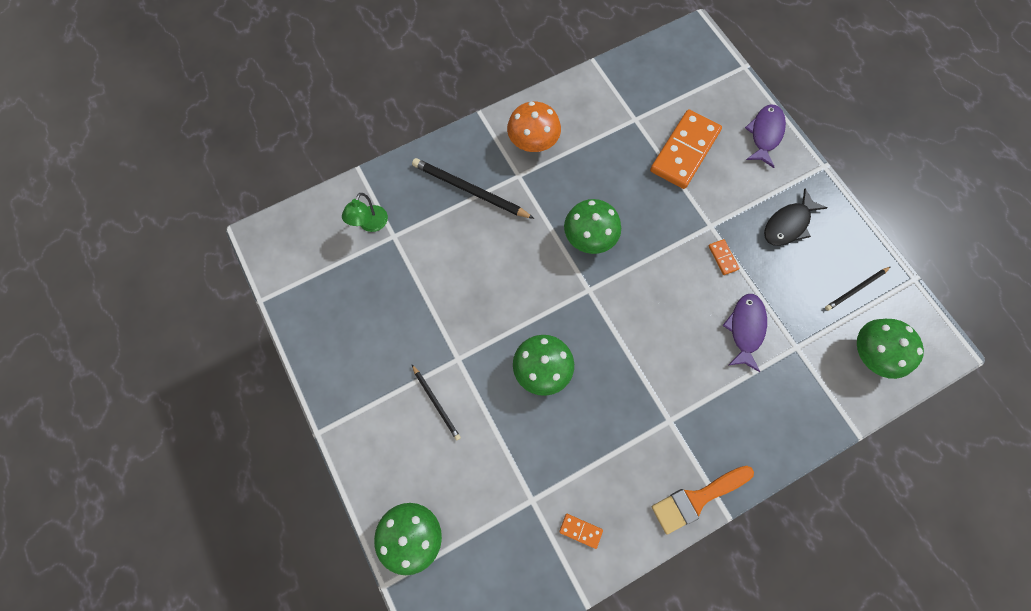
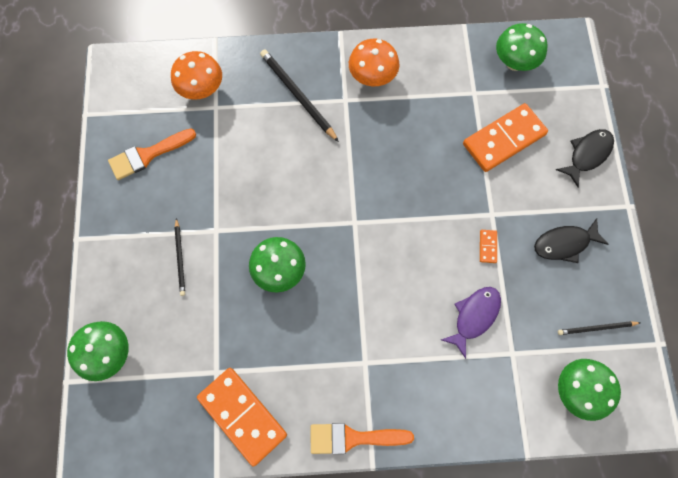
camera: 25 degrees right, 0 degrees up
(348, 313) = (148, 155): none -> orange brush
(370, 224) = (202, 90): green lamp -> orange mushroom
(580, 530) = (242, 415): orange domino -> orange domino, size x2.45
(589, 238) = (378, 179): green mushroom -> green mushroom (514, 62)
(765, 134) = (587, 154): purple fish -> black fish

